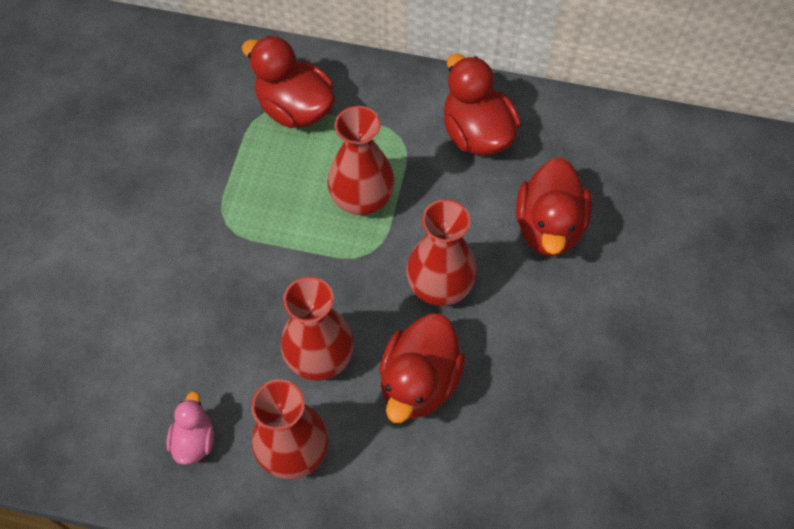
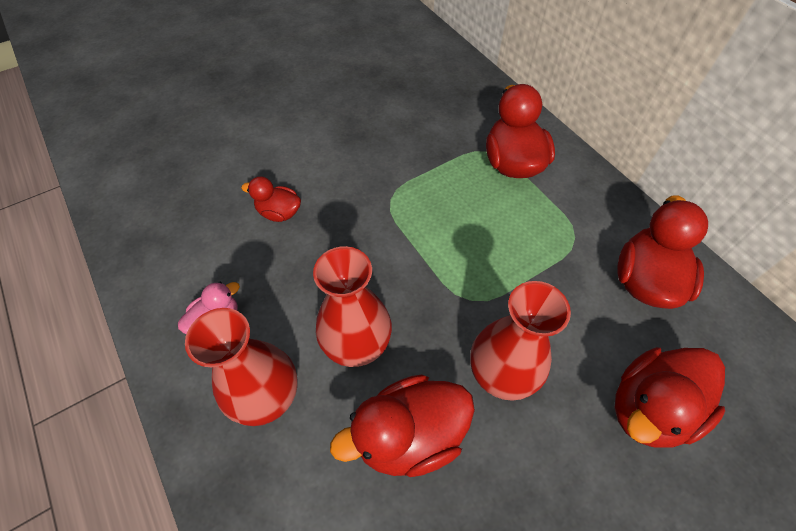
camera: 45 degrees right, 5 degrees down
(141, 315) = (279, 212): none -> red duck
(362, 198) = (502, 256): red vase -> none

